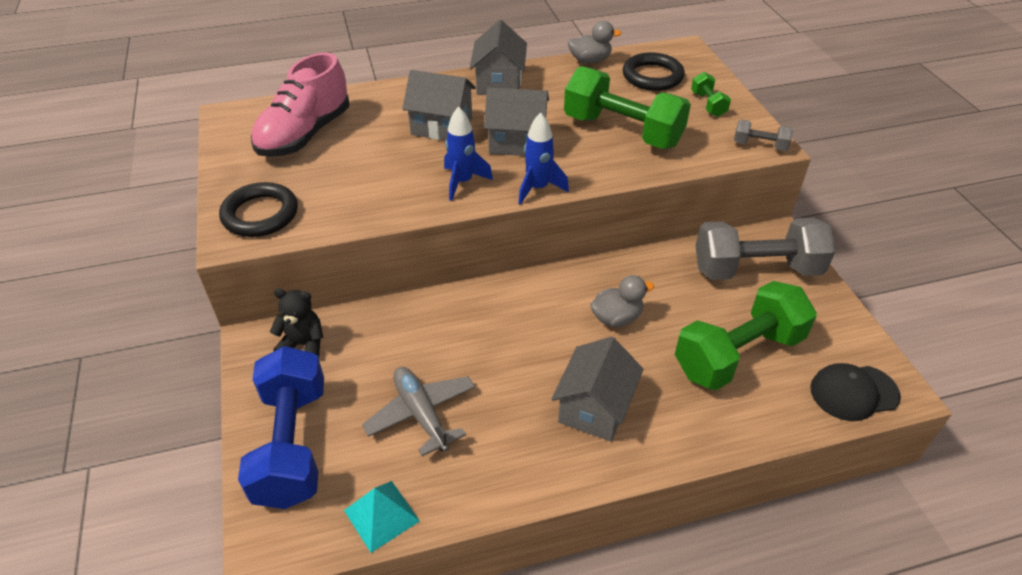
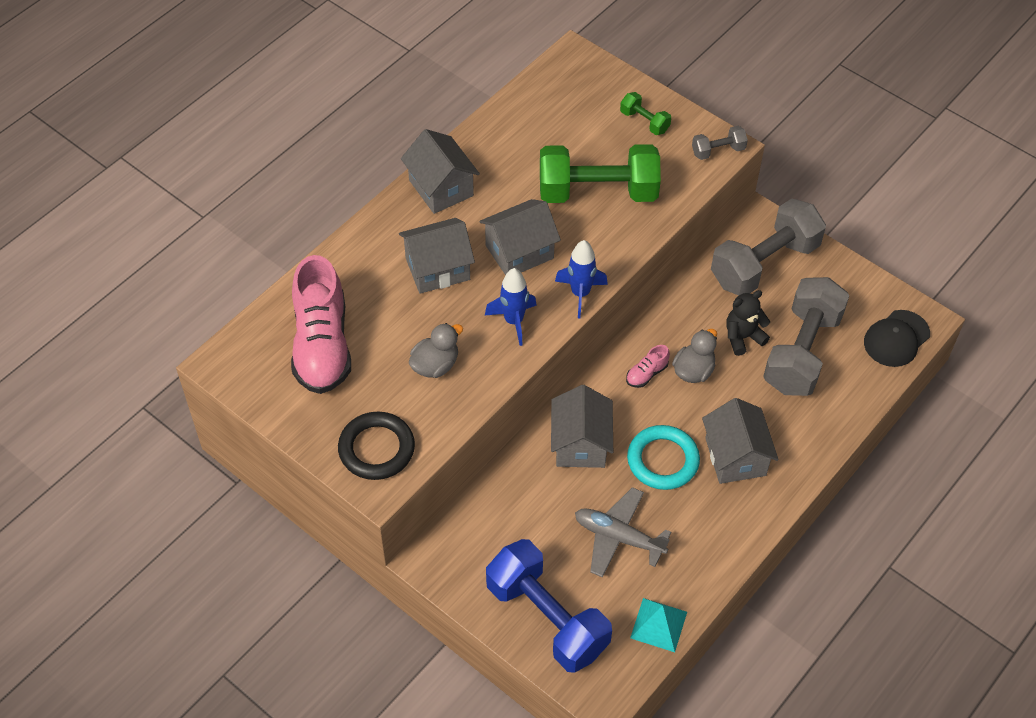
camera: 35 degrees left, 10 degrees up
(303, 344) = (473, 539): black teddy bear -> black teddy bear (743, 337)
(463, 322) = (580, 444): none -> grey house
(522, 373) = (663, 460): none -> turquoise ring
(571, 299) = (646, 374): none -> pink shoe
(590, 60) = (500, 115): grey duck -> grey duck (435, 365)
(652, 76) = (572, 109): black ring -> none
(738, 354) = (802, 352): green dumbbell -> grey dumbbell

